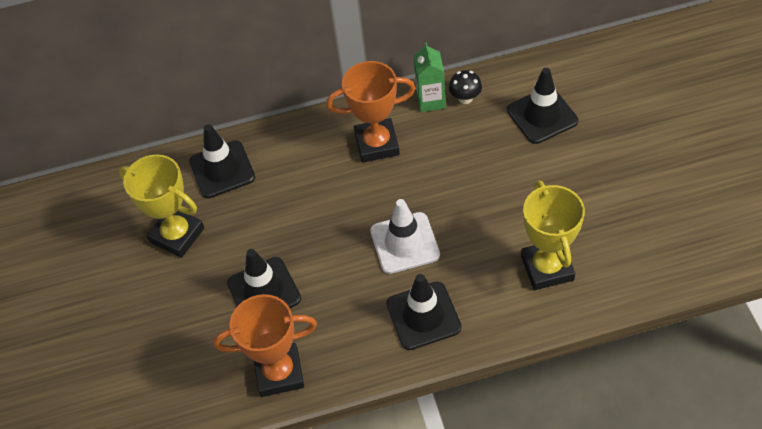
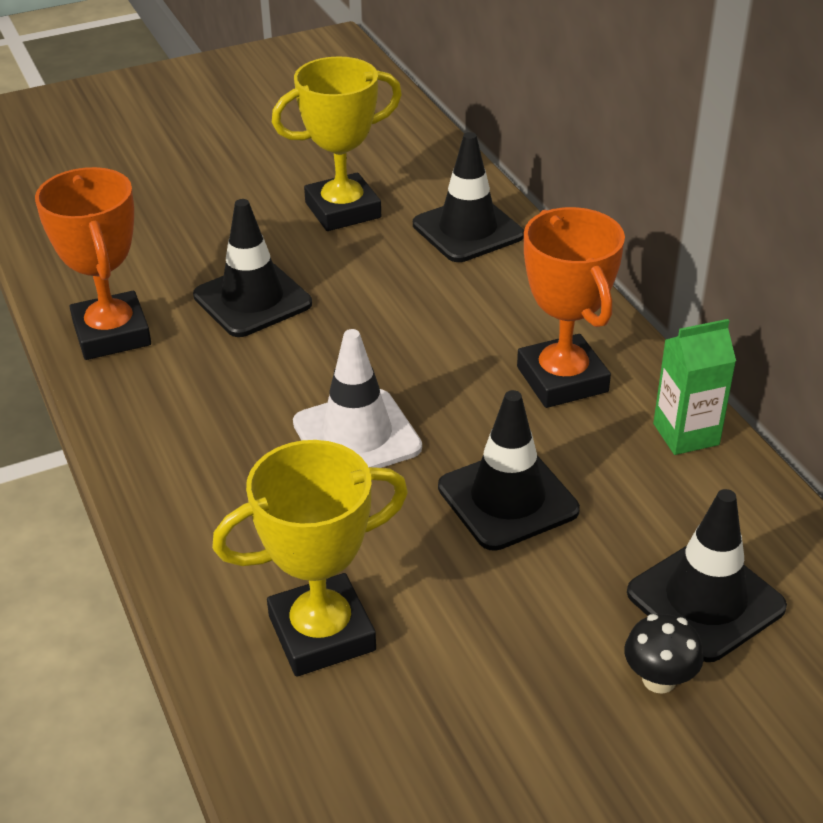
camera: 75 degrees right, 15 degrees down
(177, 235) = (343, 210): yellow trophy -> yellow trophy turned 45 degrees clockwise
(423, 316) = (211, 473): black traffic cone -> black traffic cone (507, 499)
(465, 98) = (709, 480): black mushroom -> black mushroom (659, 679)

